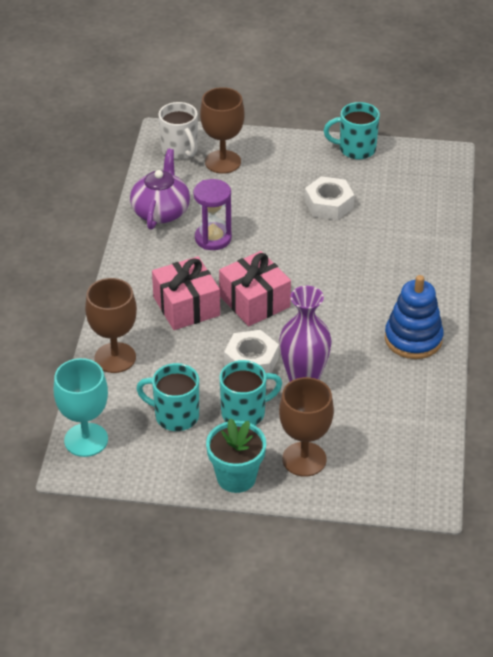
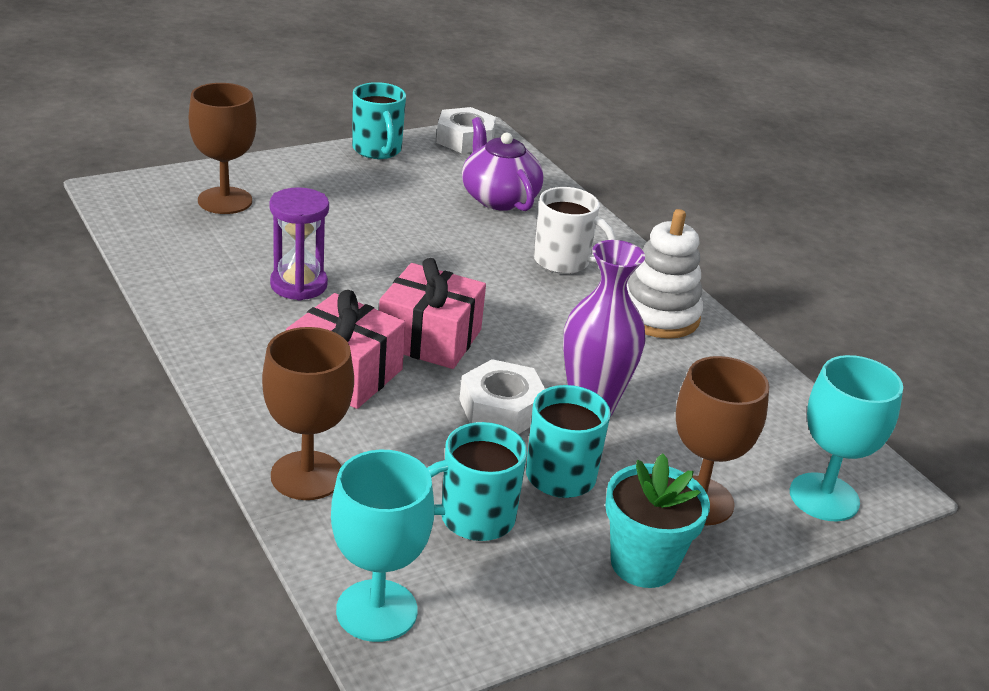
camera: 40 degrees left, 10 degrees down
(161, 211) = (194, 275): purple teapot -> purple teapot (498, 198)
(180, 150) = (152, 202): white mug -> white mug (563, 262)
(328, 204) = (406, 210): white nut -> white nut (465, 139)
(356, 149) = (377, 150): turquoise mug -> turquoise mug turned 75 degrees counterclockwise
(380, 490) = (824, 497): none -> turquoise goblet
(413, 339) = (659, 316): blue stacking toy -> white stacking toy

